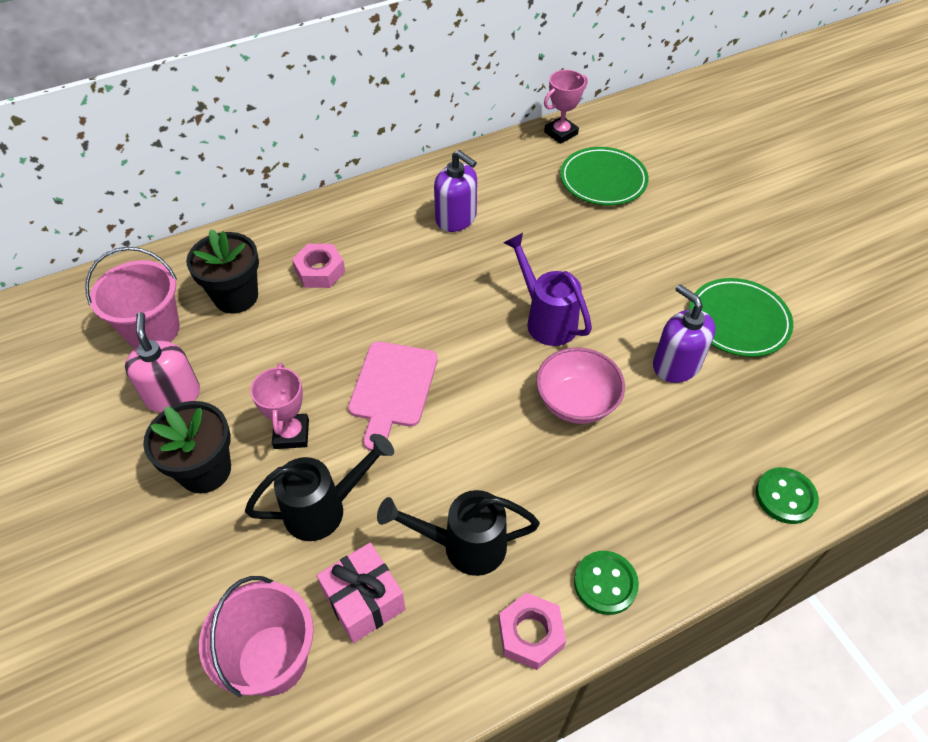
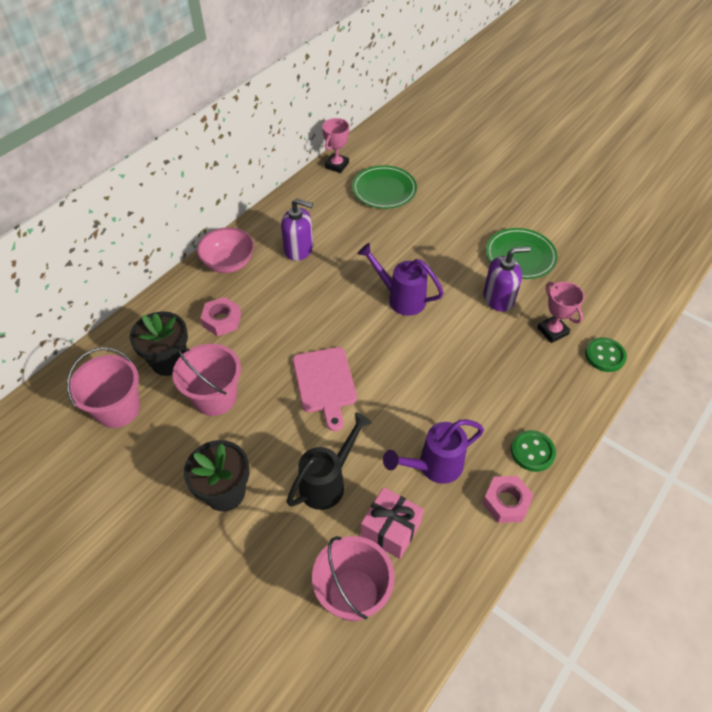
camera: 25 degrees left, 0 degrees up
(173, 395) = (166, 450): pink soap dispenser -> none
(260, 356) = (215, 397): none -> pink bucket
(291, 434) = (273, 442): pink trophy -> pink trophy (552, 331)
(463, 546) = (433, 466): black watering can -> purple watering can
(576, 402) = (451, 345): pink bowl -> pink bowl (228, 263)
(676, 365) = (498, 298): purple soap dispenser -> purple soap dispenser turned 135 degrees clockwise

